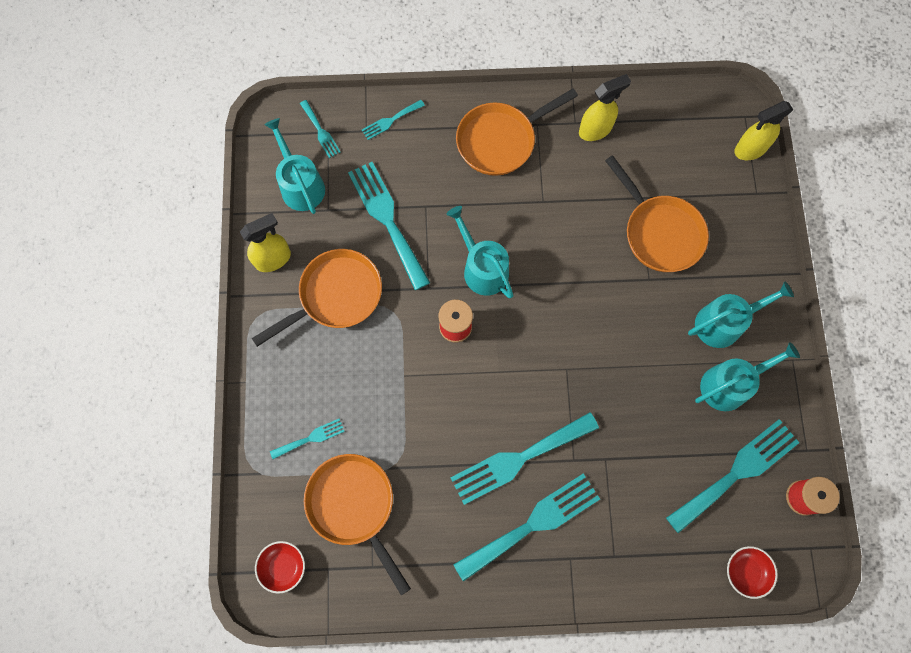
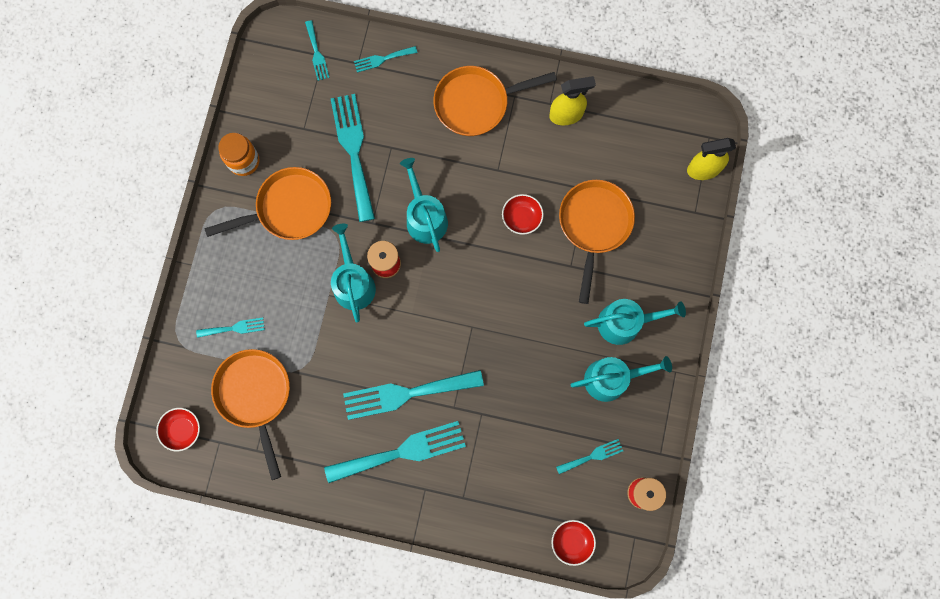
camera: 15 degrees right, 5 degrees up
(273, 259) = (244, 161): yellow spray bottle -> orange jar
(300, 185) = (285, 99): turquoise watering can -> turquoise watering can (353, 283)
(583, 243) = (521, 218): none -> red bowl
(659, 232) = (594, 225): orange pan -> orange pan turned 150 degrees counterclockwise
(737, 472) = (592, 456): turquoise fork -> turquoise fork, size x0.49

